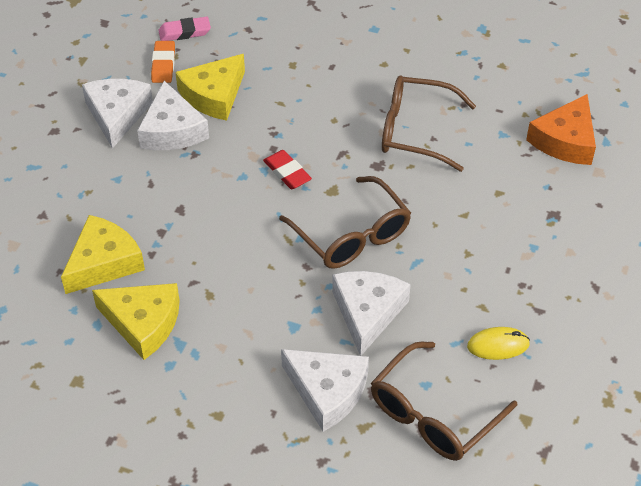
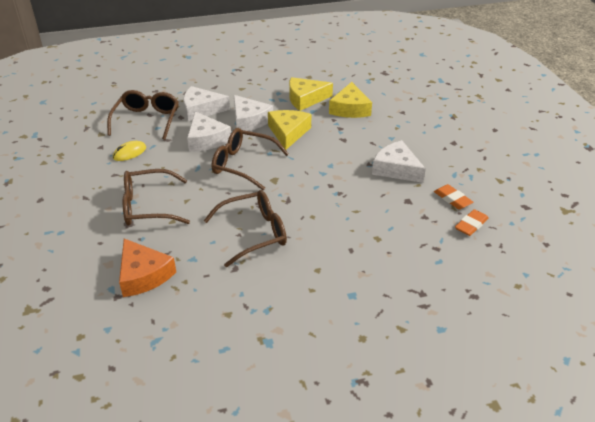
camera: 145 degrees right, 10 degrees down
(117, 115) = (435, 163): white cheese -> white cheese (249, 120)
(184, 32) = (471, 225): pink eraser -> orange eraser
(214, 95) = (399, 196): yellow cheese -> yellow cheese (288, 133)
(287, 172) = (308, 177): red eraser -> none
(517, 228) = (149, 206): none -> brown glasses
(565, 140) = (143, 275): orange cheese -> orange cheese turned 150 degrees clockwise

